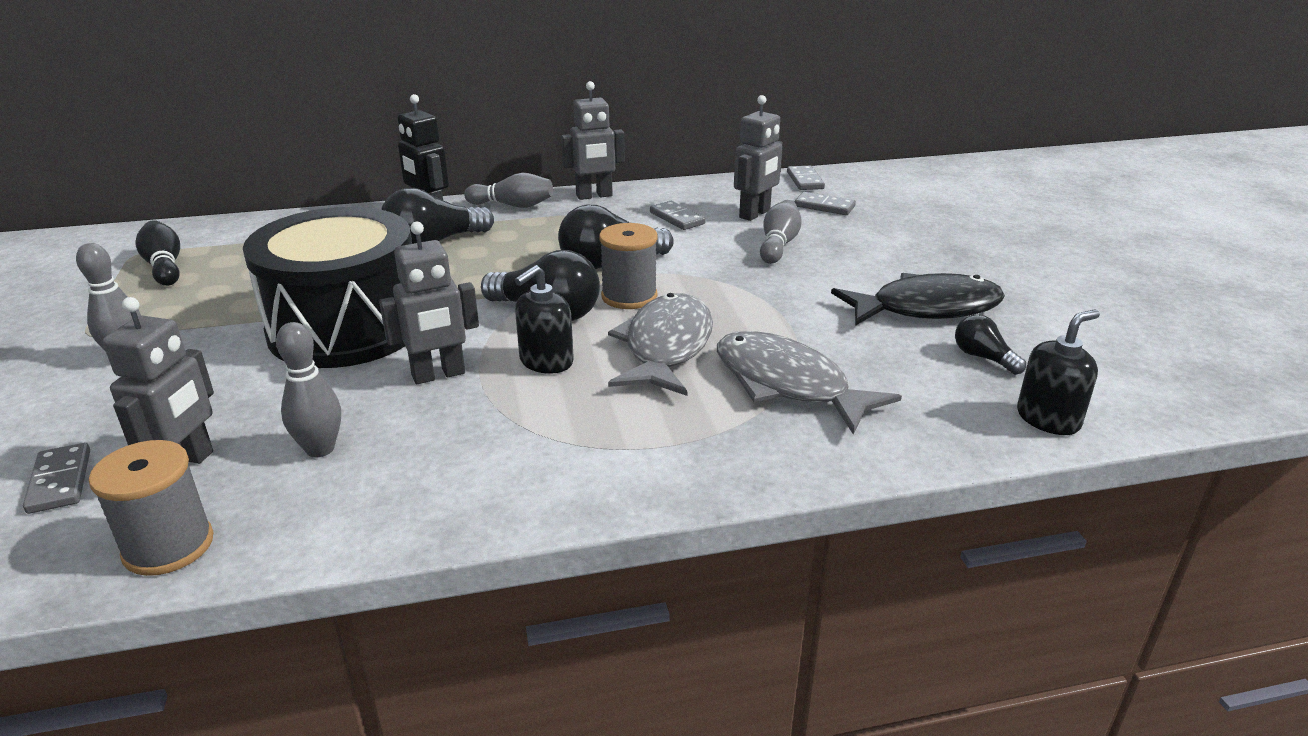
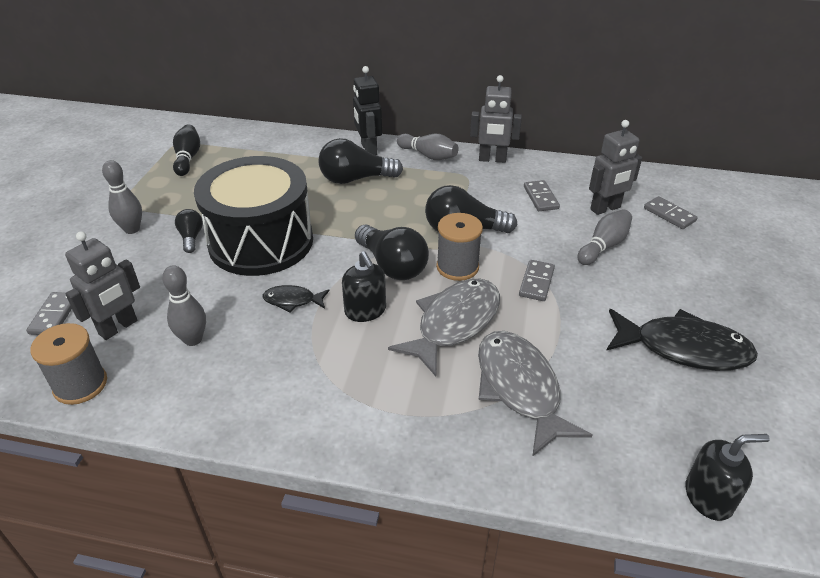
camera: 25 degrees right, 10 degrees up
(438, 375) = (292, 300): grey robot -> black fish
(546, 361) = (365, 311): black soap dispenser -> black soap dispenser turned 90 degrees counterclockwise
(805, 180) = (671, 182): grey domino -> grey domino (536, 282)
(983, 358) = (697, 415): black light bulb -> black light bulb (191, 237)

